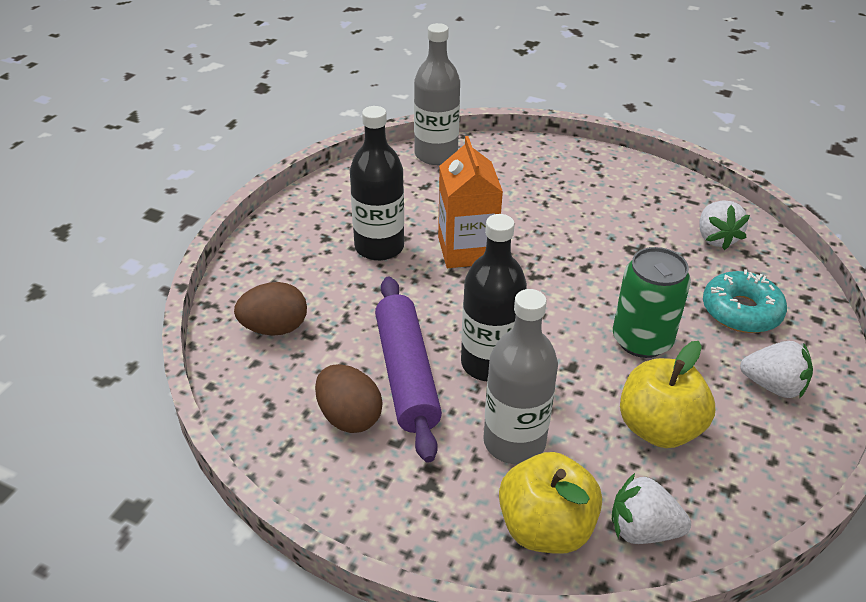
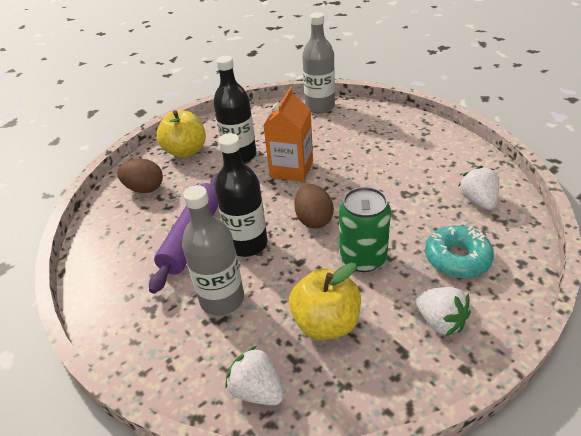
camera: 30 degrees right, 0 degrees up
(349, 417) = (141, 252): brown egg -> brown egg (314, 219)
(545, 528) = (195, 363): yellow apple -> yellow apple (186, 151)
(716, 238) = (478, 201): white strawberry -> white strawberry turned 150 degrees clockwise

